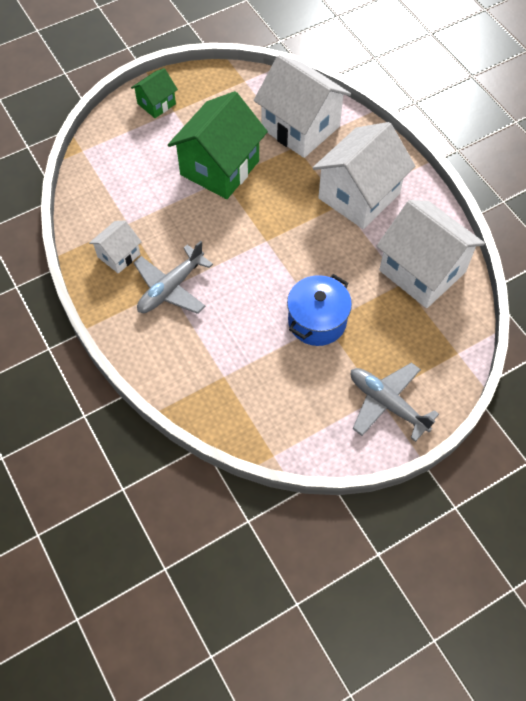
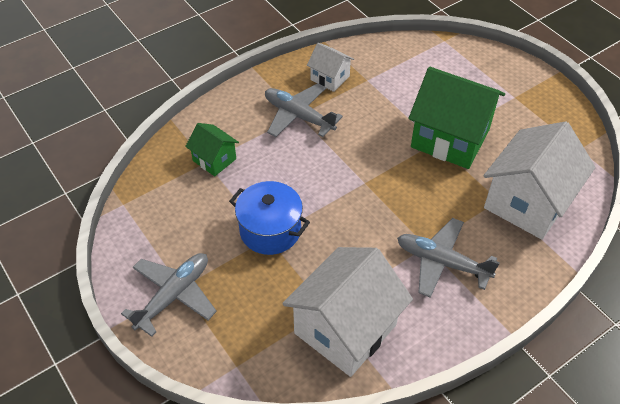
camera: 85 degrees right, 10 degrees down
(156, 104) = (519, 83): green house -> green house (214, 160)
(359, 196) = (442, 262): white house -> grey plane

